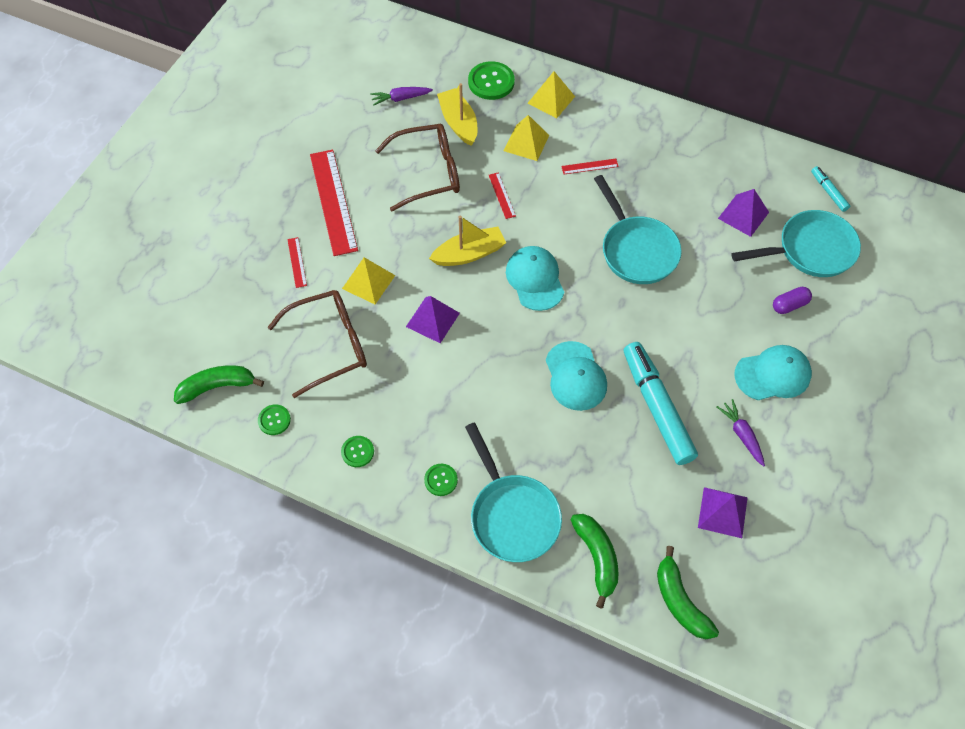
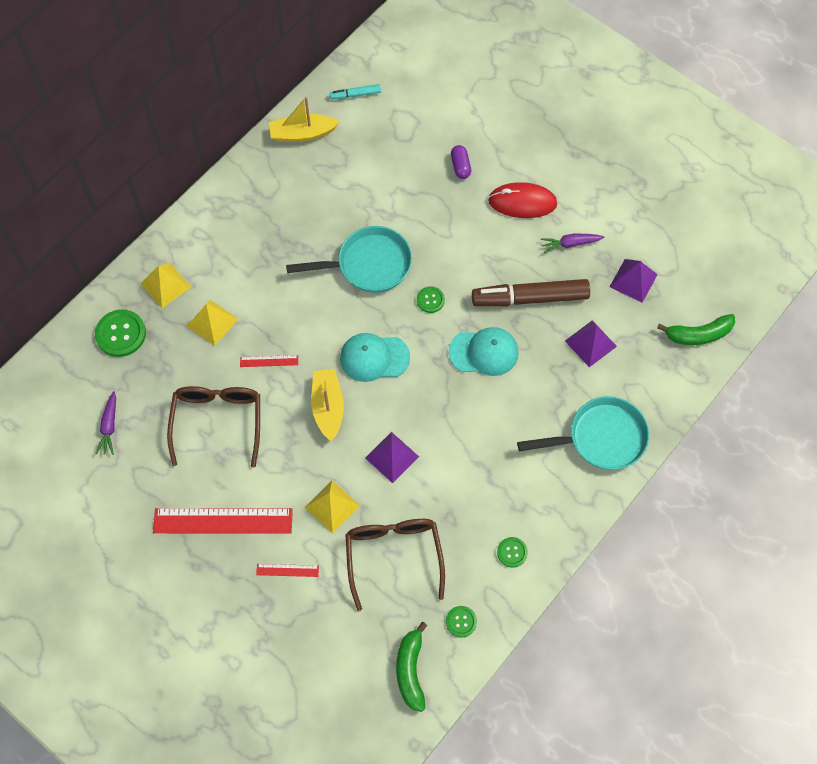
camera: 75 degrees left, 5 degrees up
(441, 480) = (556, 487): green button -> green button (430, 300)
(458, 123) = (164, 378): yellow boat -> yellow boat (302, 134)
(589, 166) = (261, 275): red ruler -> none
(597, 558) = (651, 383): green banana -> none
(657, 407) = (530, 298): turquoise marker -> brown marker
(743, 215) = (358, 168): purple pyramid -> purple pyramid (590, 343)
(773, 374) = (522, 202): turquoise cap -> red mouse
(810, 250) = (411, 131): turquoise pan -> none

